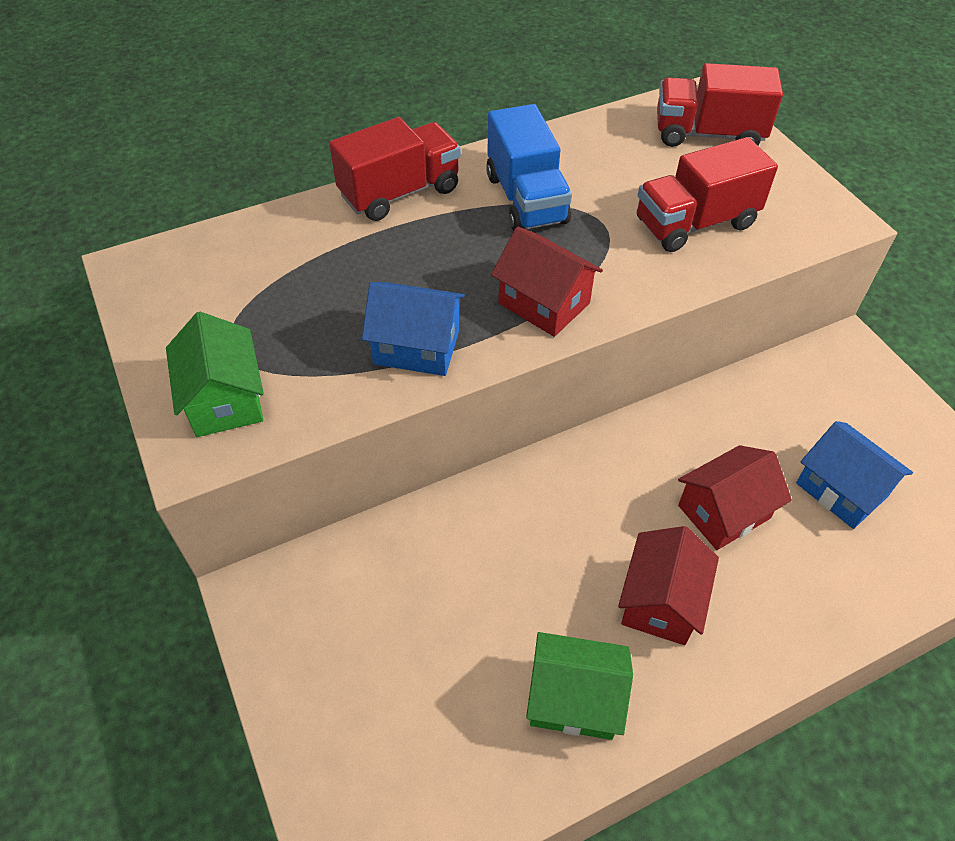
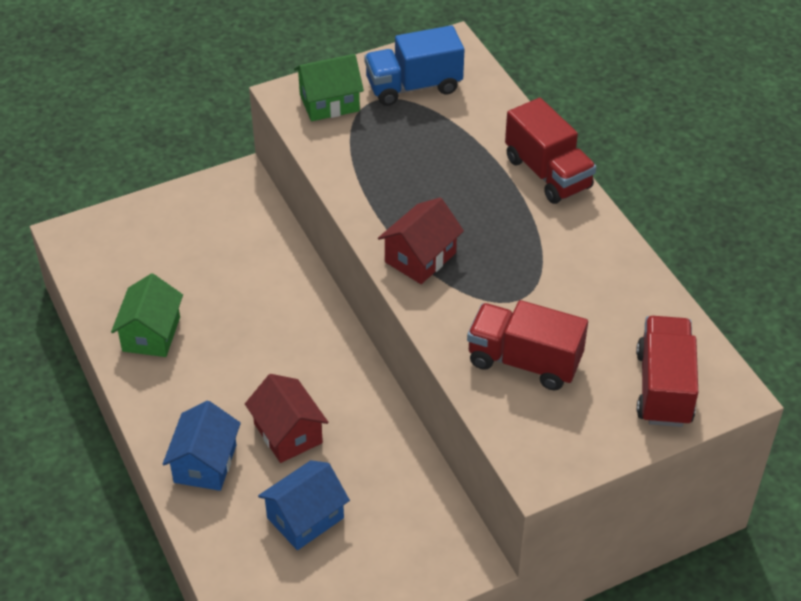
camera: 90 degrees right, 5 degrees down
(416, 347) = (375, 189): blue house -> blue house (205, 463)
(526, 199) = (547, 250): blue truck -> blue truck (413, 86)
(661, 601) = (215, 386): red house -> none
(695, 223) = (524, 361): red truck -> red truck turned 45 degrees counterclockwise

